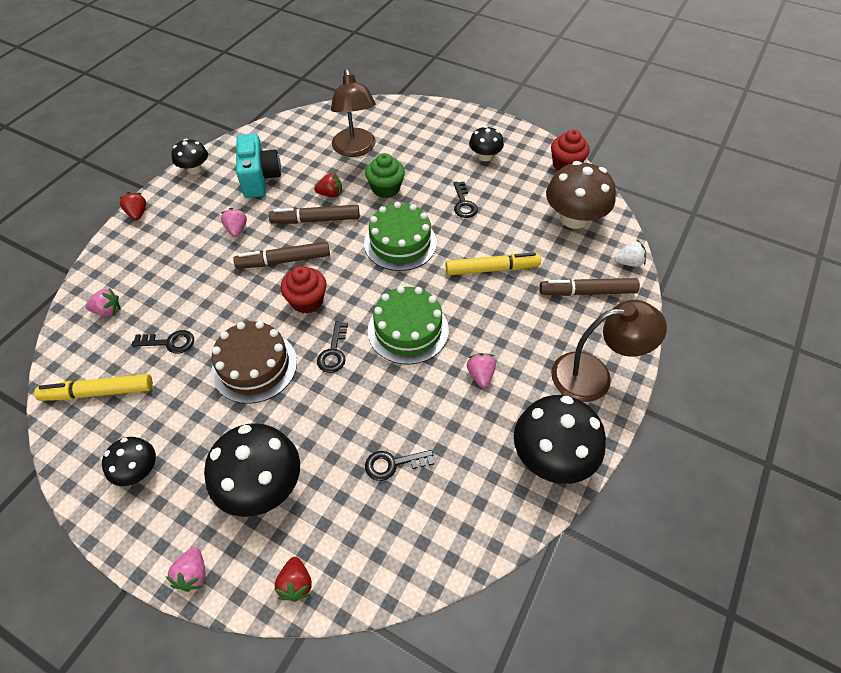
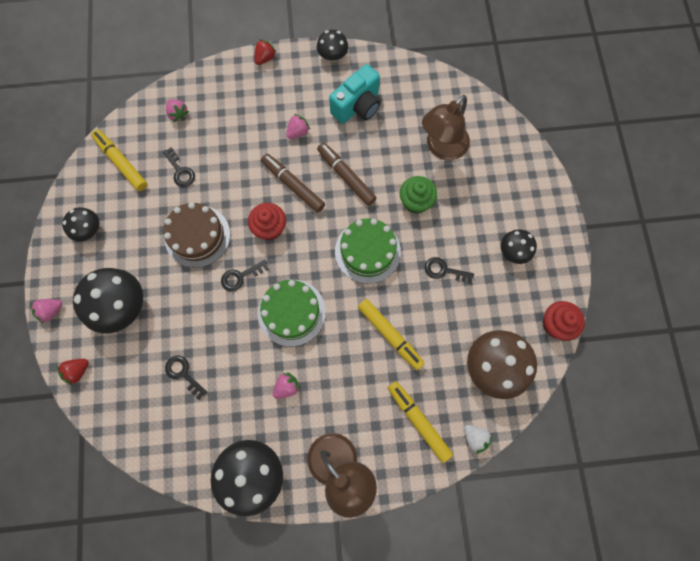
camera: 55 degrees right, 20 degrees up
(330, 194) = (379, 167): red strawberry -> none
(464, 204) = (444, 270): black key -> black key turned 60 degrees clockwise
(587, 292) = (418, 421): brown marker -> yellow marker

